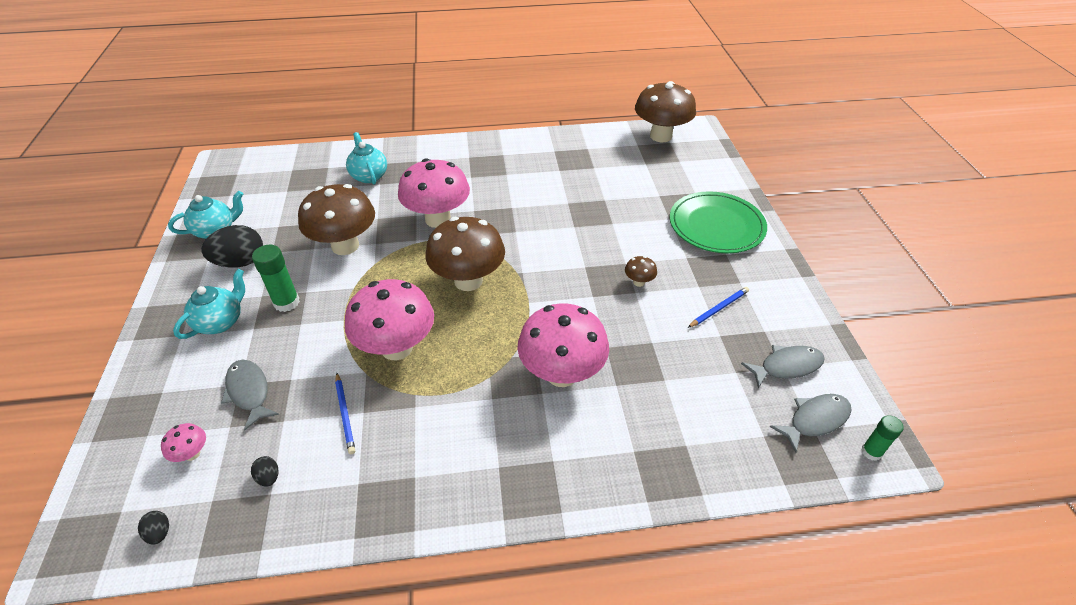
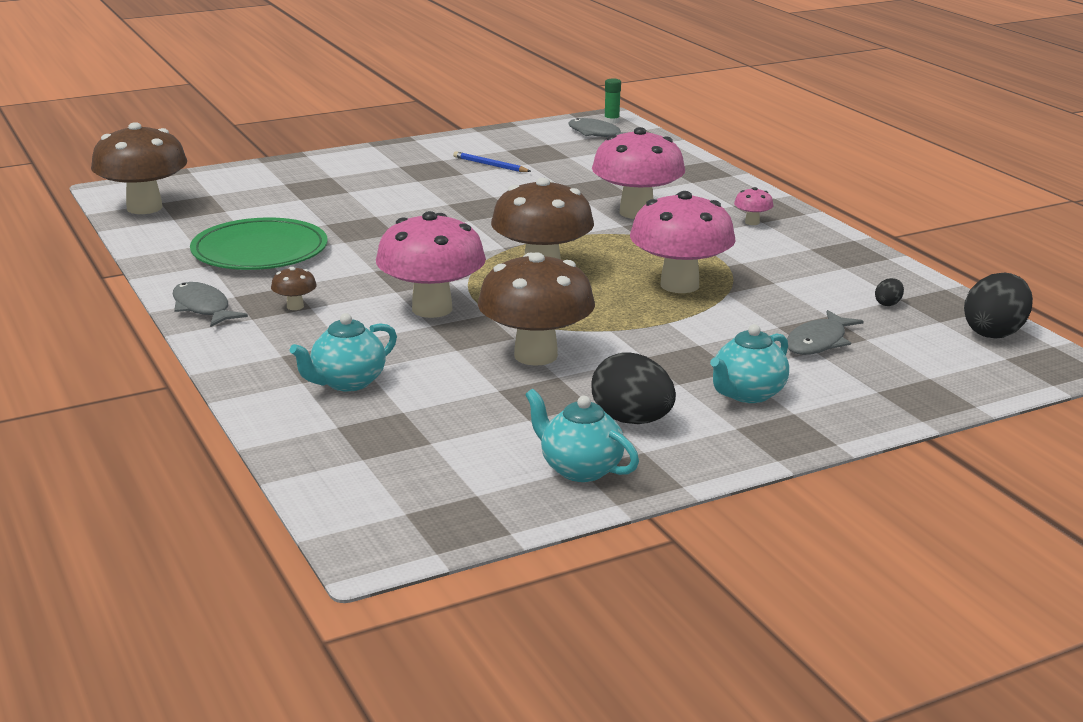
camera: 110 degrees left, 20 degrees down
(159, 533) = (994, 332): black egg -> black egg, size x2.24
(192, 454) = (915, 346): pink mushroom -> pink mushroom (752, 222)
(221, 322) = (747, 394): turquoise teapot -> turquoise teapot turned 60 degrees counterclockwise
(286, 302) = (674, 363): green glue stick -> none
(345, 414) = (786, 289): blue pencil -> none
(639, 282) = (476, 196): brown mushroom -> brown mushroom (295, 306)
(716, 226) = (349, 171): green plate -> green plate (260, 251)
(787, 366) = (546, 142): grey fish -> grey fish (203, 308)

